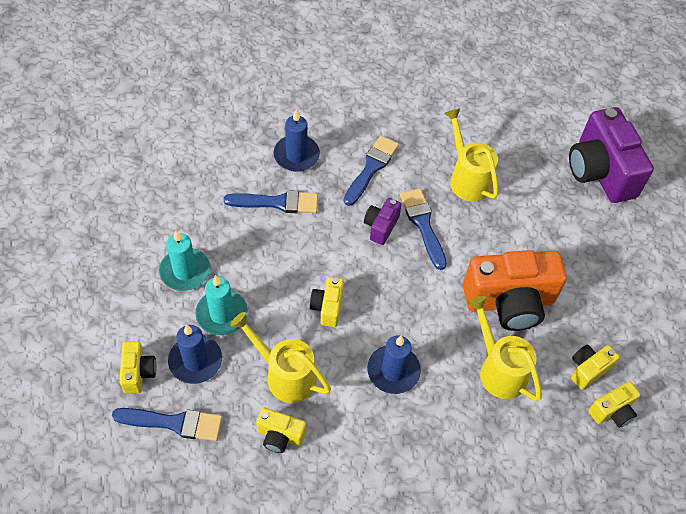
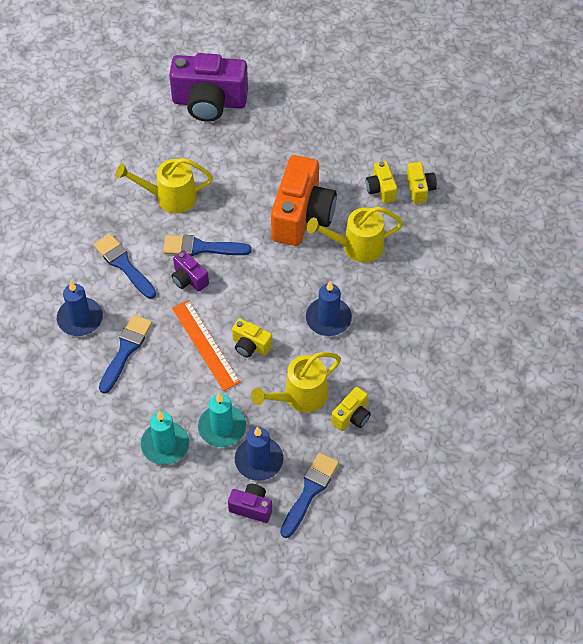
camera: 65 degrees left, 0 degrees up
(138, 372) = (251, 507): yellow camera -> purple camera
(311, 267) = (205, 345): none -> orange ruler

